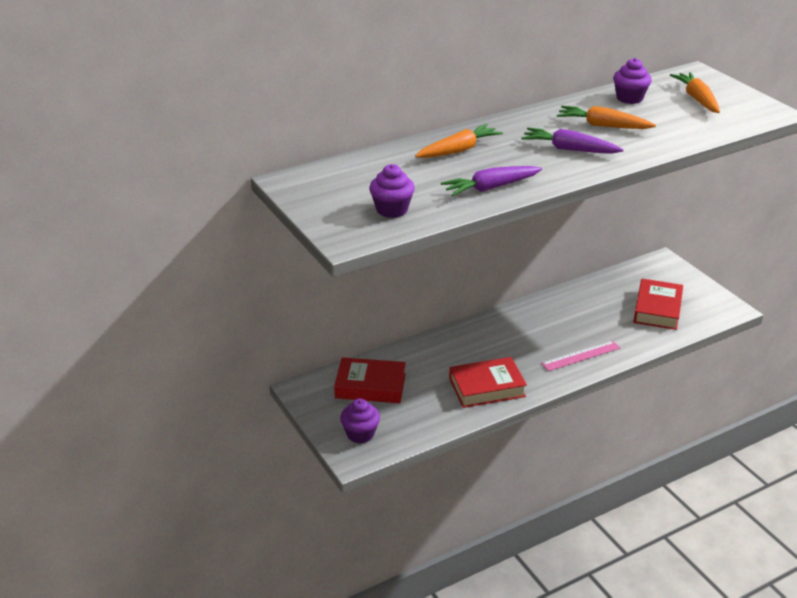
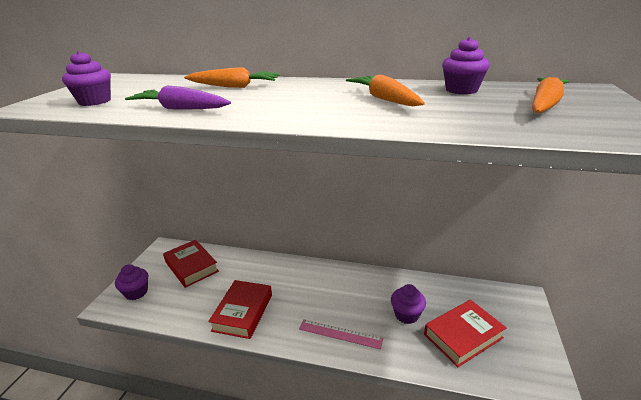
camera: 45 degrees right, 5 degrees down
(487, 387) = (243, 312): red book -> red book turned 75 degrees clockwise
(569, 149) = (310, 105): purple carrot -> none
(606, 317) = (406, 315): none -> purple cupcake

